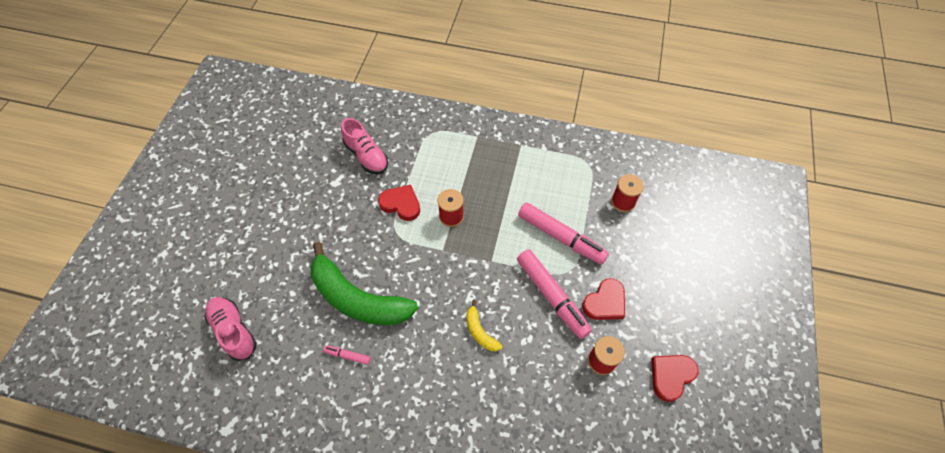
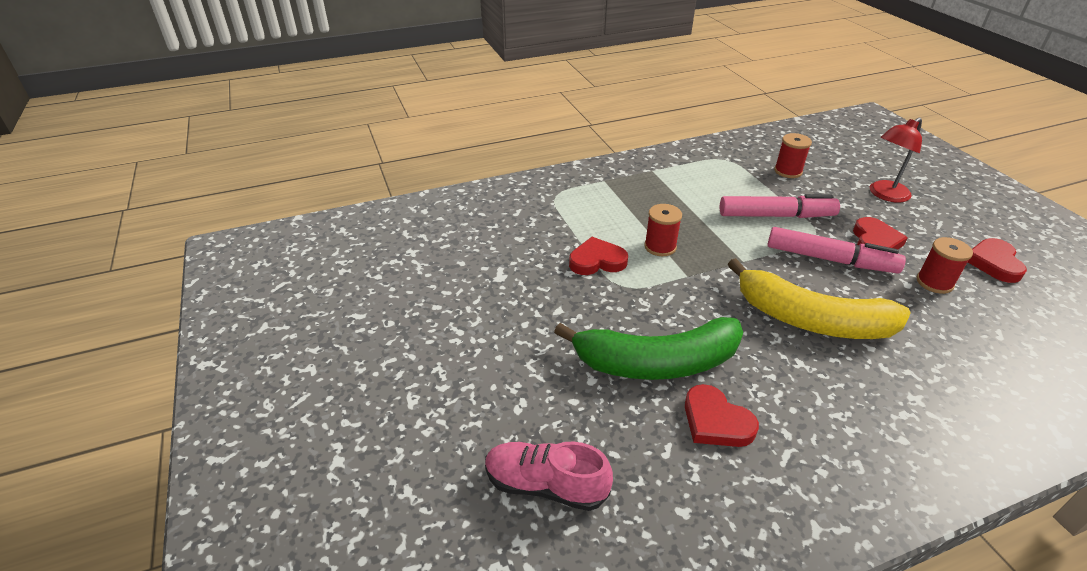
camera: 35 degrees left, 20 degrees down
(347, 356) = (716, 421): pink marker -> red heart
(366, 156) = (509, 240): pink shoe -> none
(480, 331) = (811, 320): yellow banana -> yellow banana, size x2.32
(671, 268) = (884, 195): none -> red lamp

